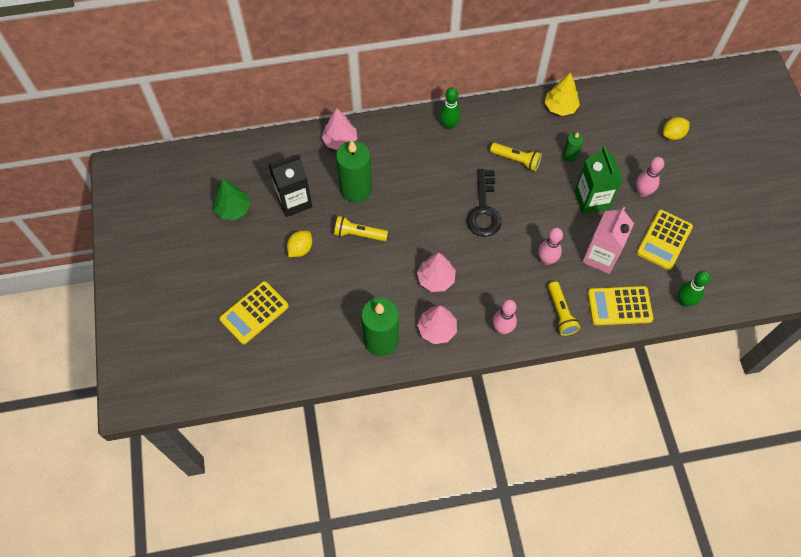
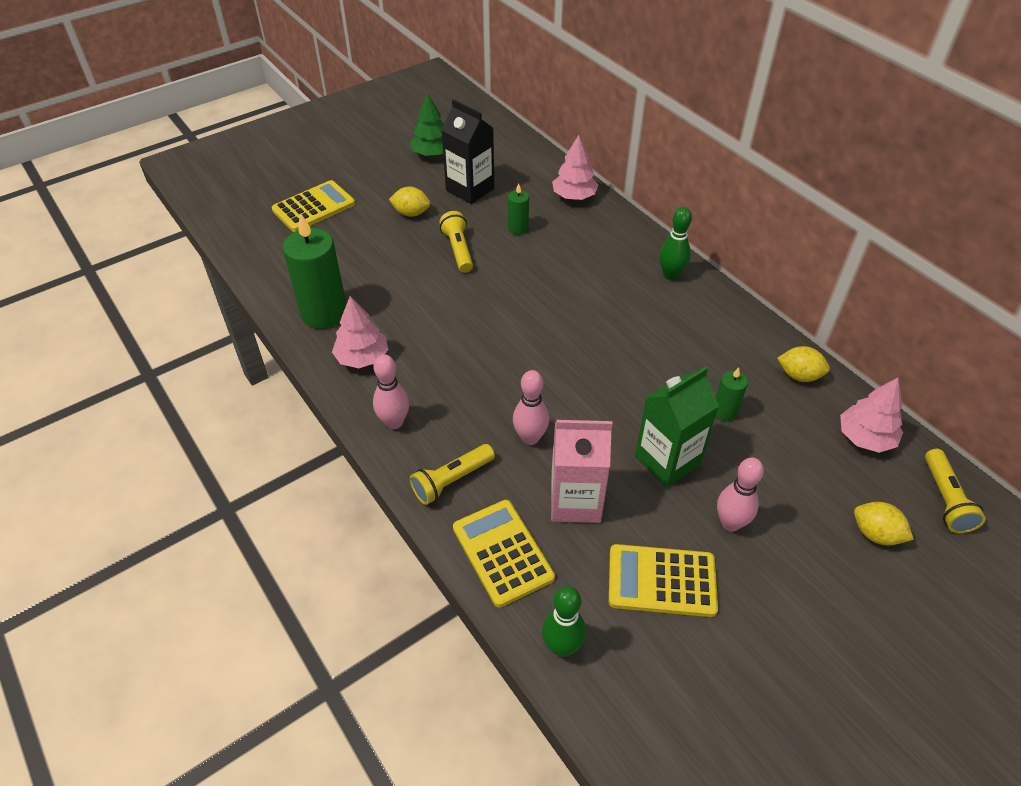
camera: 65 degrees right, 15 degrees down
(254, 313) = (314, 207): yellow calculator -> yellow calculator turned 120 degrees clockwise
(356, 189) = (518, 228): green candle -> green candle, size x0.49
(436, 279) = (435, 334): pink tree -> pink tree (865, 437)
(483, 209) = (568, 346): black key -> none
(516, 160) = (669, 355): yellow flashlight -> yellow flashlight (945, 499)
(560, 107) = (799, 375): yellow tree -> yellow lemon

